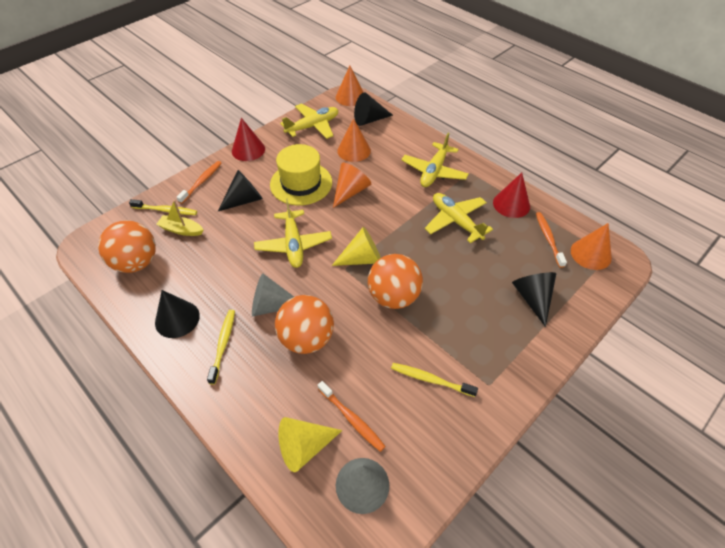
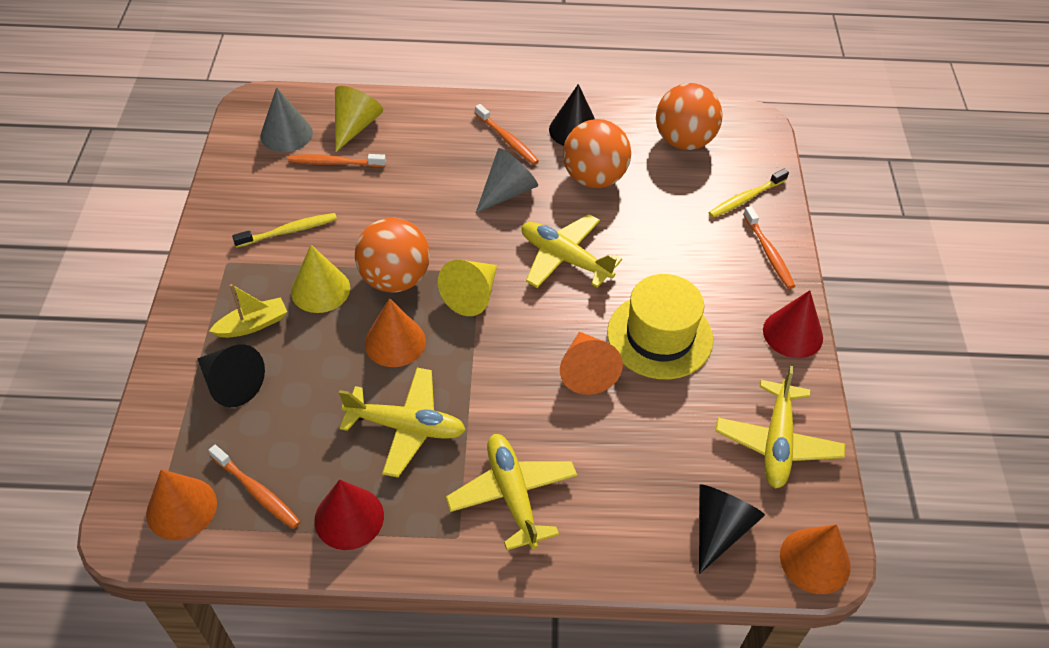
camera: 135 degrees right, 0 degrees up
(181, 230) = (697, 193): yellow boat -> yellow boat (253, 324)
(223, 344) = (507, 140): yellow toothbrush -> orange toothbrush
(244, 200) = (689, 267): black cone -> none
(307, 339) = (440, 189): orange ball -> orange ball (594, 178)
(354, 150) = (664, 443): orange cone -> orange cone (395, 342)
(442, 321) = (320, 289): none -> yellow cone

